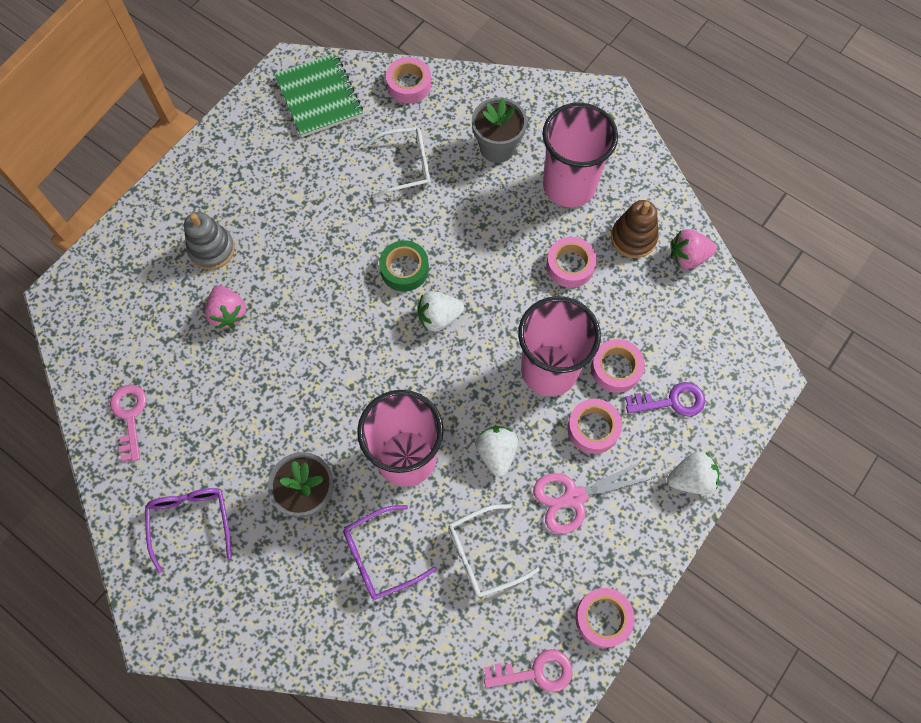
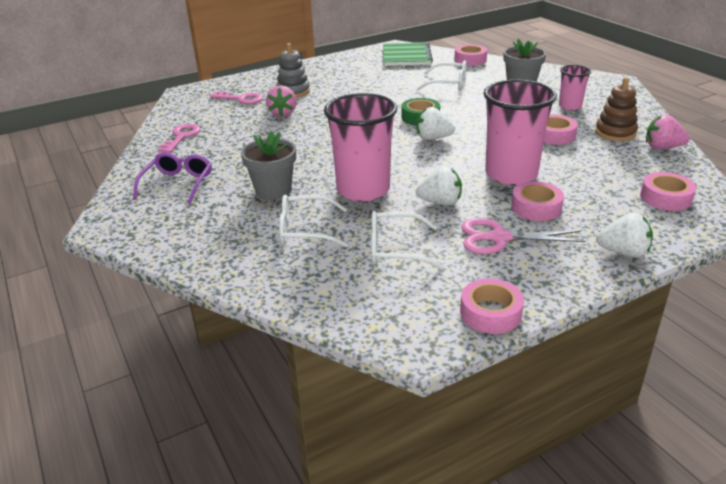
camera: 25 degrees right, 35 degrees down
(380, 556) = (304, 230): purple glasses -> white glasses
(496, 453) = (440, 202): white strawberry -> white strawberry turned 75 degrees clockwise
(535, 672) = (400, 329): pink key -> pink key (241, 99)
(569, 186) = (570, 106): pink cup -> pink cup, size x0.52
(616, 368) = (572, 184): pink tape -> pink tape (665, 198)
(671, 401) = (619, 209): purple key -> none

